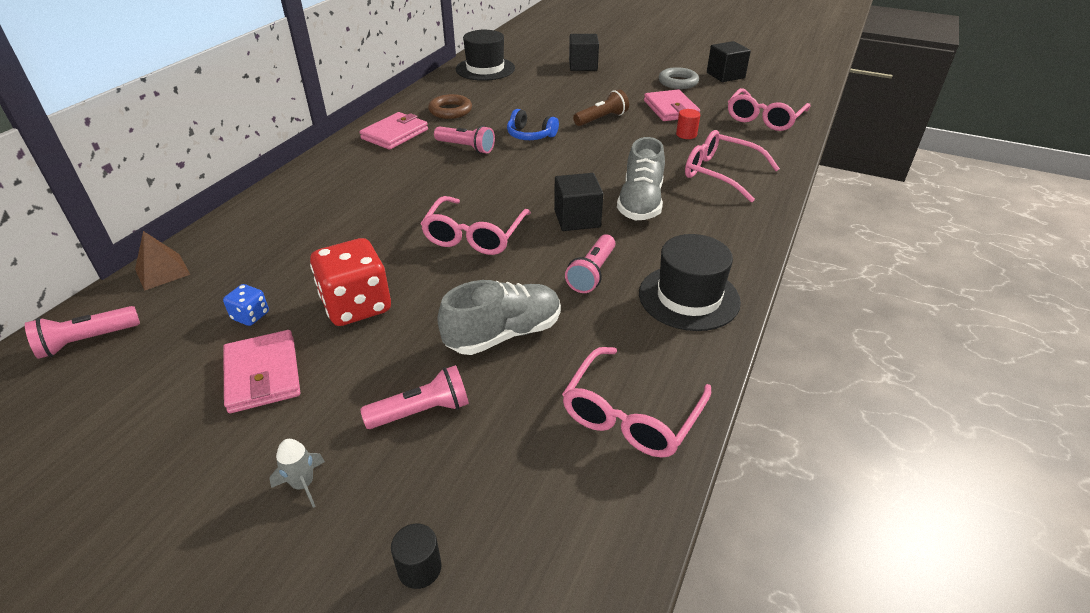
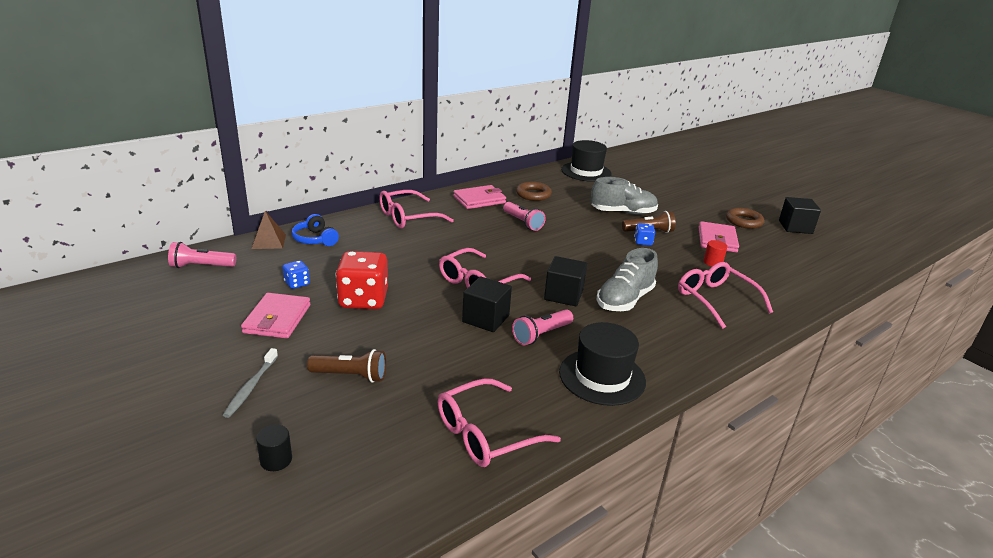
camera: 25 degrees right, 10 degrees down
(303, 484) = (251, 387): grey rocket -> grey toothbrush
(422, 411) = (351, 376): pink flashlight -> brown flashlight
(504, 334) = (443, 351): grey shoe -> grey shoe (623, 212)
(530, 135) = (579, 227): blue headphones -> blue headphones (315, 239)
(583, 66) = (669, 188): black cube -> black cube (485, 319)
(605, 132) = (643, 242): none -> blue dice
(678, 82) = (743, 221): grey ring -> brown ring
(764, 118) = (800, 270): pink glasses -> pink glasses (408, 217)

